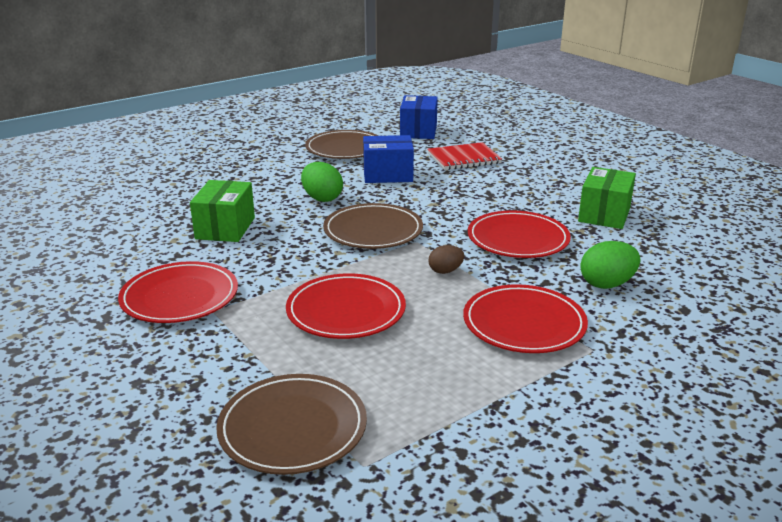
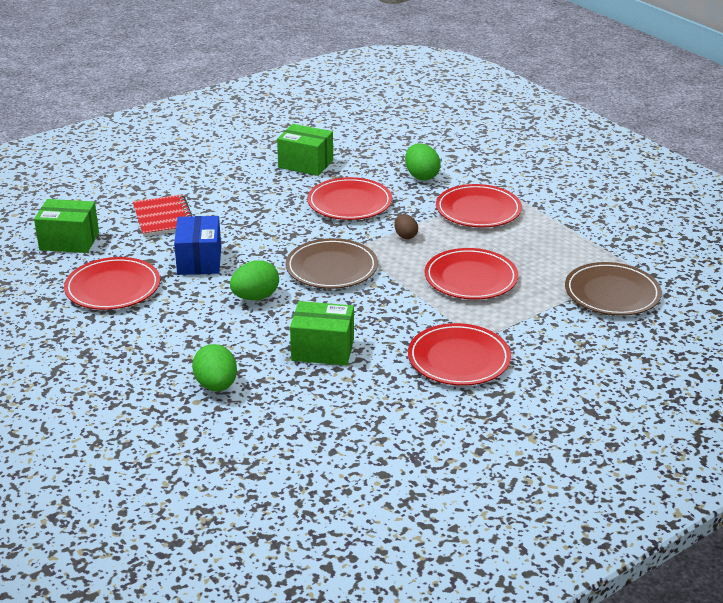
camera: 90 degrees left, 5 degrees up
(190, 189) = (216, 386): none -> green egg
(345, 148) = (113, 288): brown plate -> red plate
(418, 131) = (69, 241): blue box -> green box

